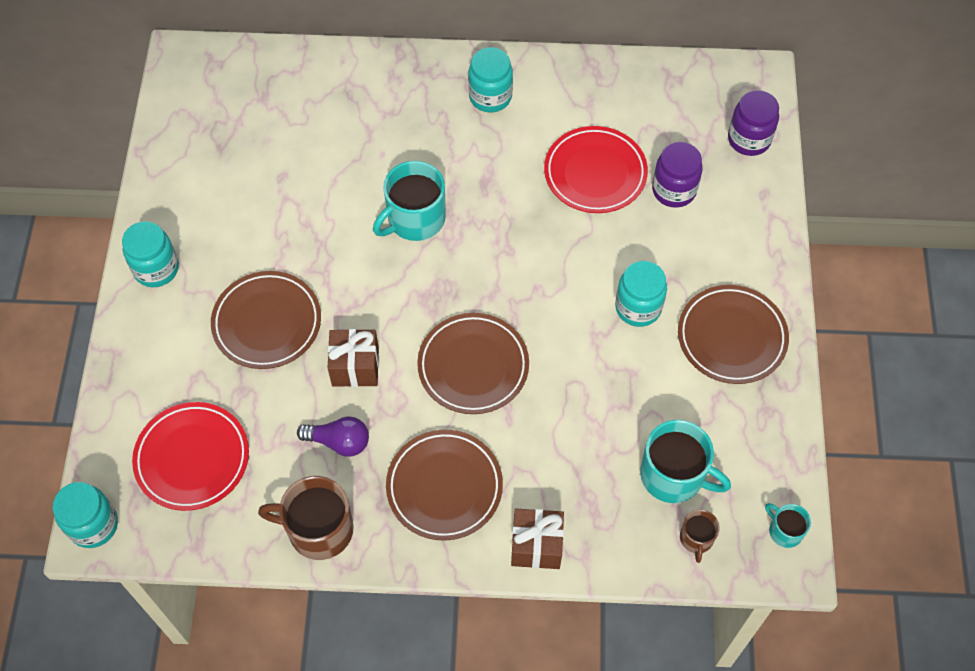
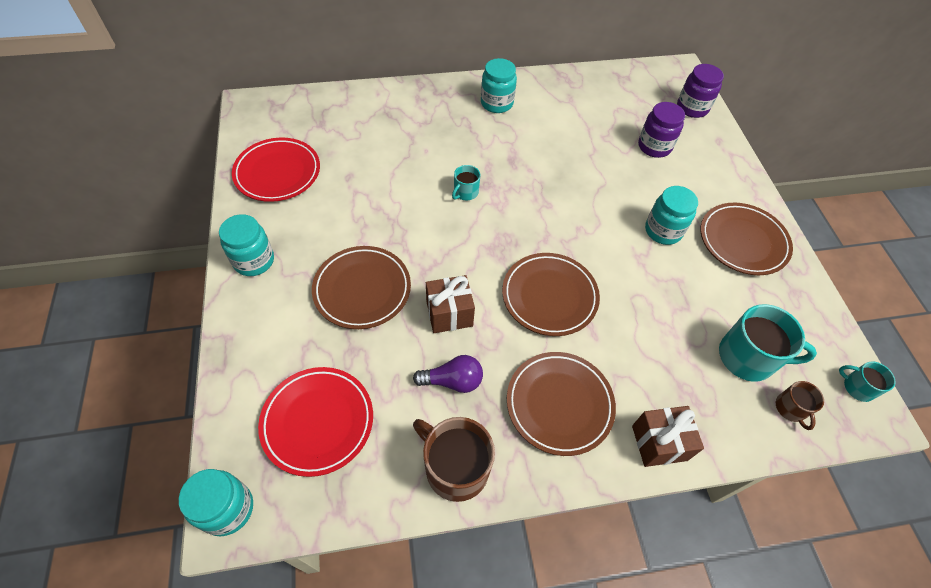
camera: 15 degrees left, 5 degrees down
(318, 529) = (455, 467): brown mug -> brown mug turned 45 degrees clockwise
(415, 219) = (465, 192): turquoise mug -> turquoise mug, size x0.53
(595, 173) = (592, 143): red plate -> red plate (278, 173)

